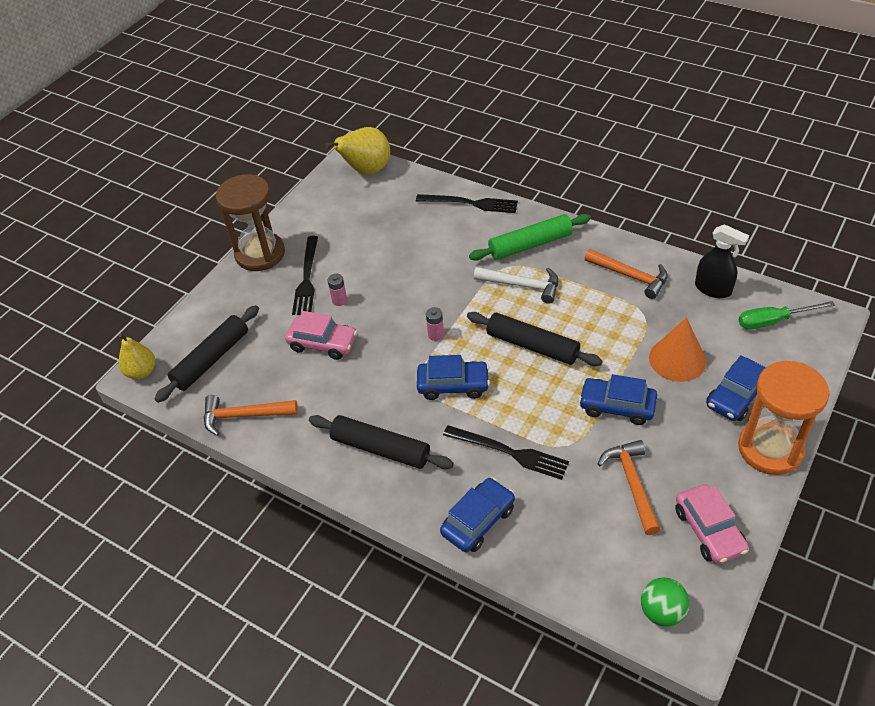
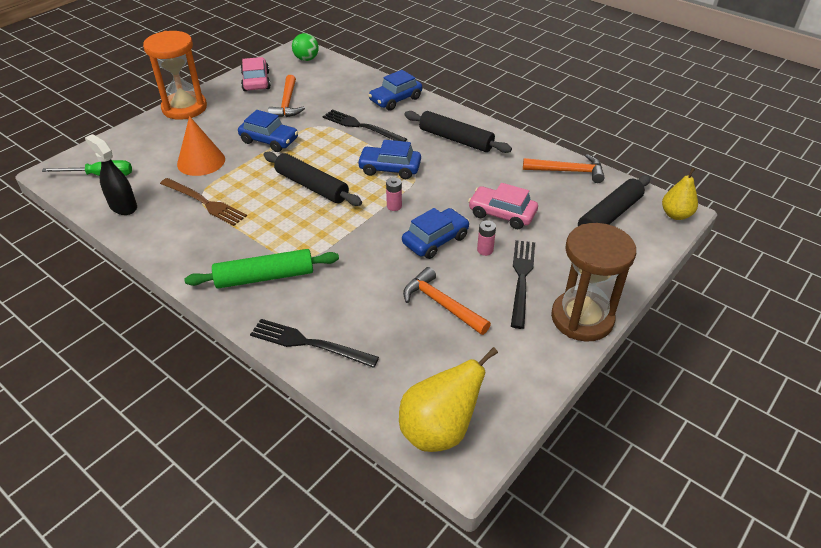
camera: 175 degrees left, 5 degrees down
(522, 285) = (295, 236): white hammer -> none
(630, 276) = (186, 229): orange hammer -> orange hammer (441, 304)
(634, 307) = (204, 202): none -> brown fork
(736, 396) = (179, 135): blue car -> blue car (435, 240)

